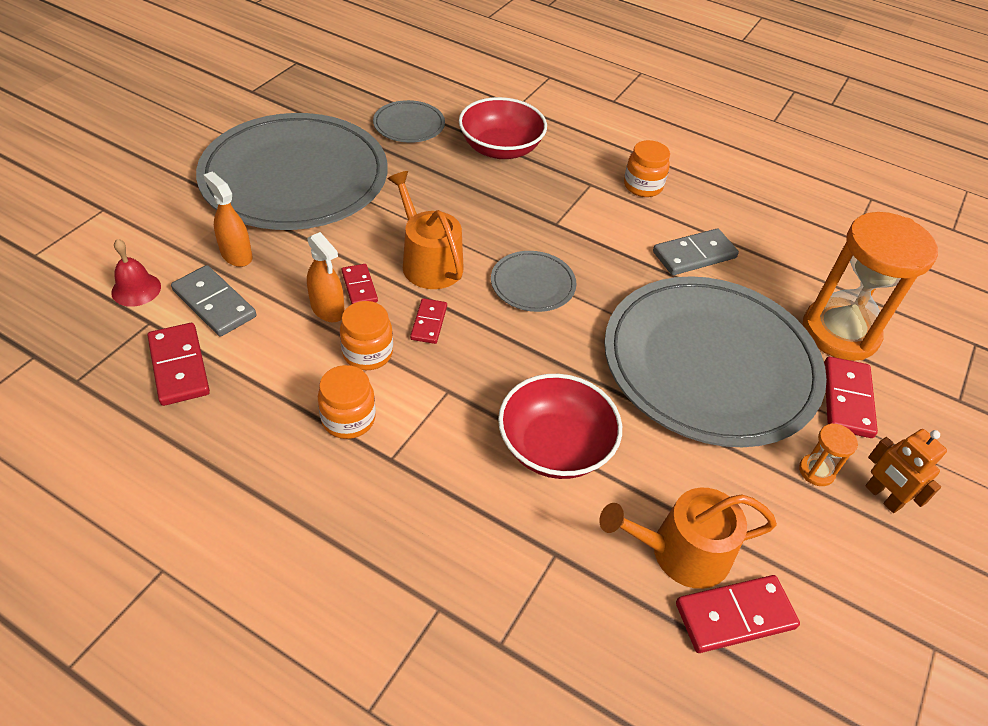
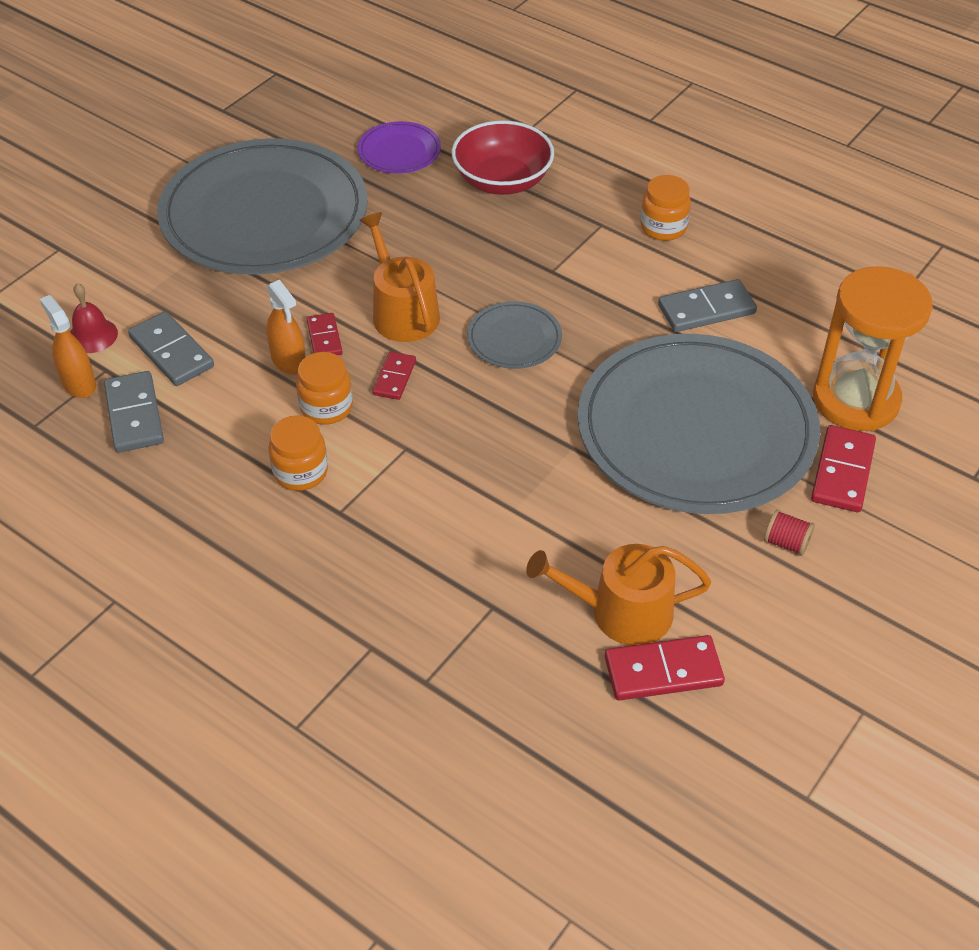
camera: 10 degrees right, 0 degrees up
(179, 366) = (134, 415): red domino -> grey domino
(236, 255) = (196, 301): orange spray bottle -> orange spray bottle (79, 384)
(409, 125) = (399, 151): grey plate -> purple plate
(555, 446) = (509, 507): red bowl -> none
(816, 471) = (786, 543): orange hourglass -> red spool
(882, 497) = (852, 571): orange robot -> none

